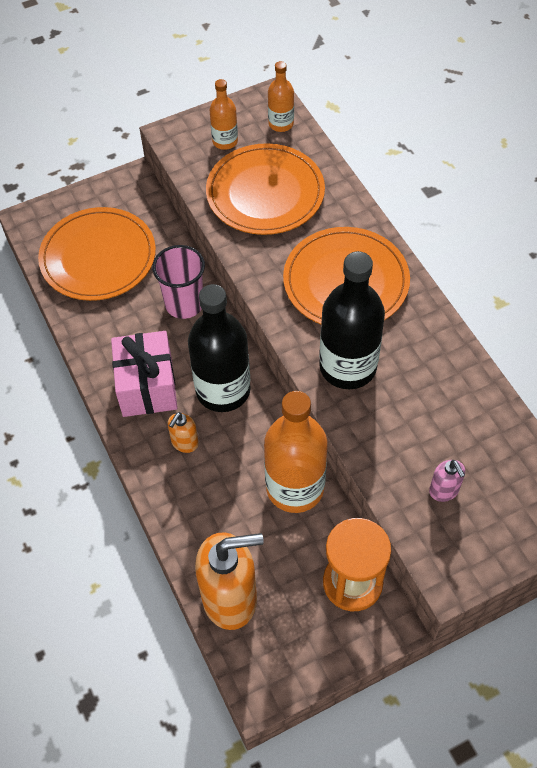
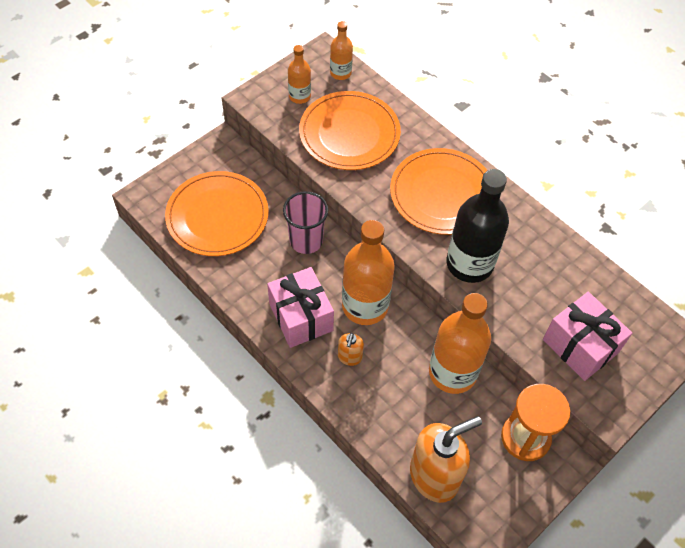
camera: 20 degrees left, 0 degrees up
(223, 390) = (365, 306): black bottle -> orange bottle
(444, 491) = (580, 346): pink soap dispenser -> pink gift

